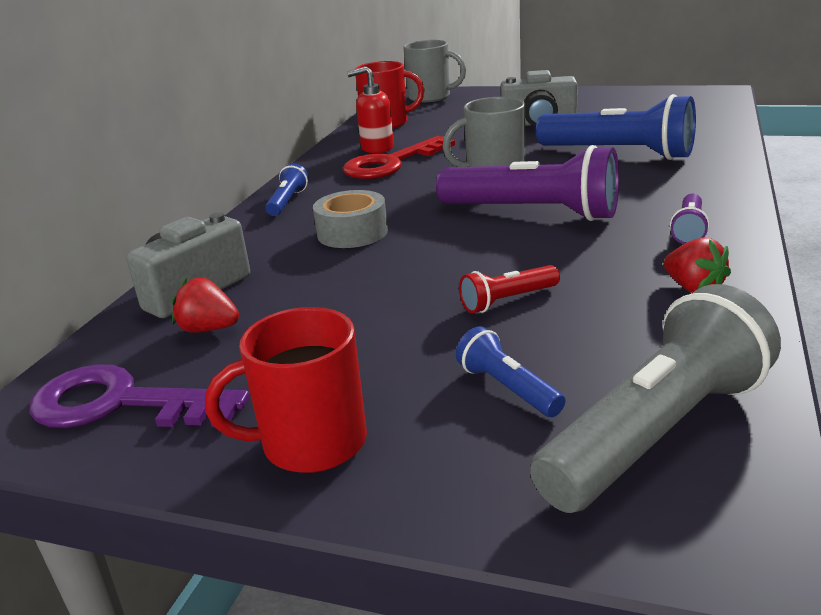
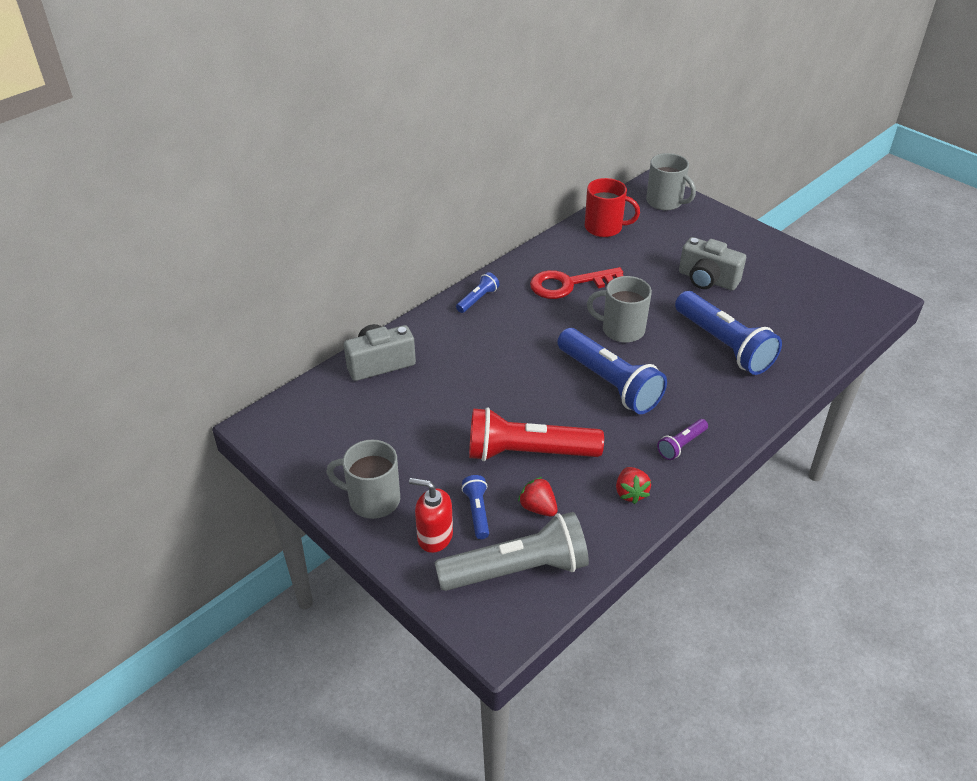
camera: 25 degrees right, 15 degrees up
(121, 403) = (309, 434): purple key -> none
(209, 329) = (371, 400): red strawberry -> red strawberry (538, 508)
(311, 443) = (373, 500): red mug -> grey mug
(352, 233) = (493, 351): grey tape -> none
(377, 148) = (574, 259): red soap dispenser -> red soap dispenser (434, 536)
(507, 300) = (528, 453): red flashlight -> red flashlight, size x2.14
(533, 212) = (609, 383): purple flashlight -> blue flashlight

